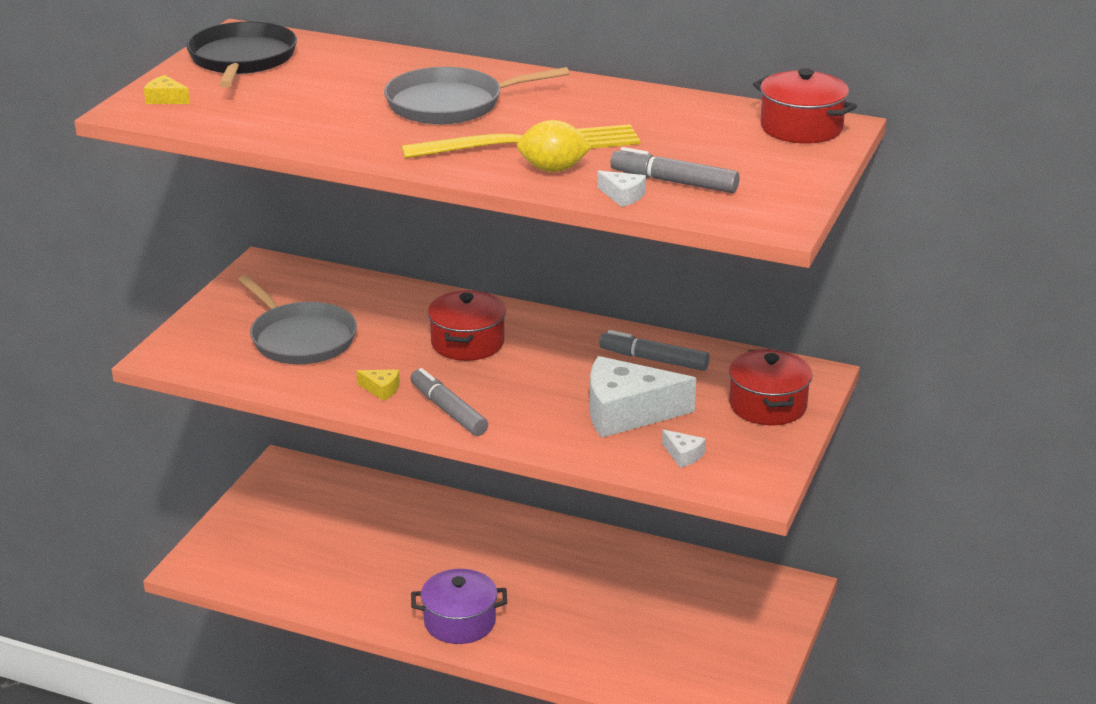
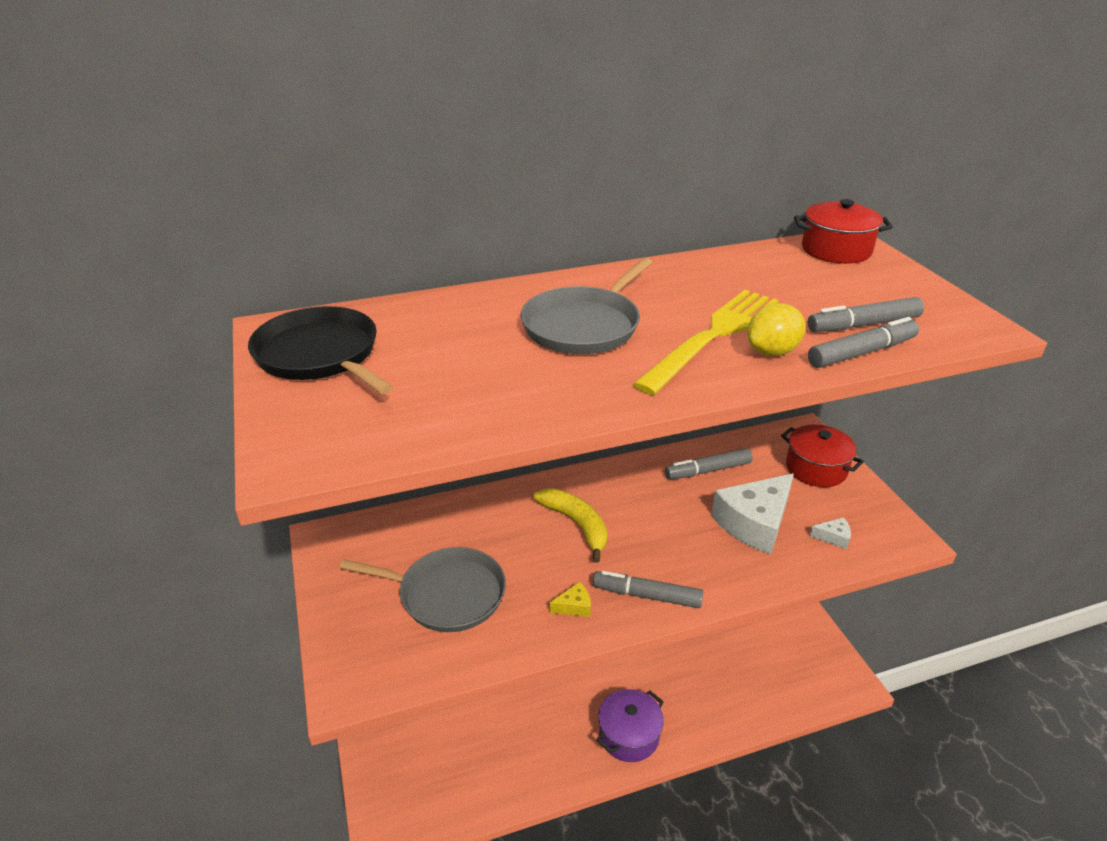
camera: 40 degrees left, 5 degrees up
(166, 99) = (309, 432): yellow cheese -> none
(467, 343) = (576, 524): red pot -> yellow banana
(623, 196) = (861, 353): white cheese -> grey marker

